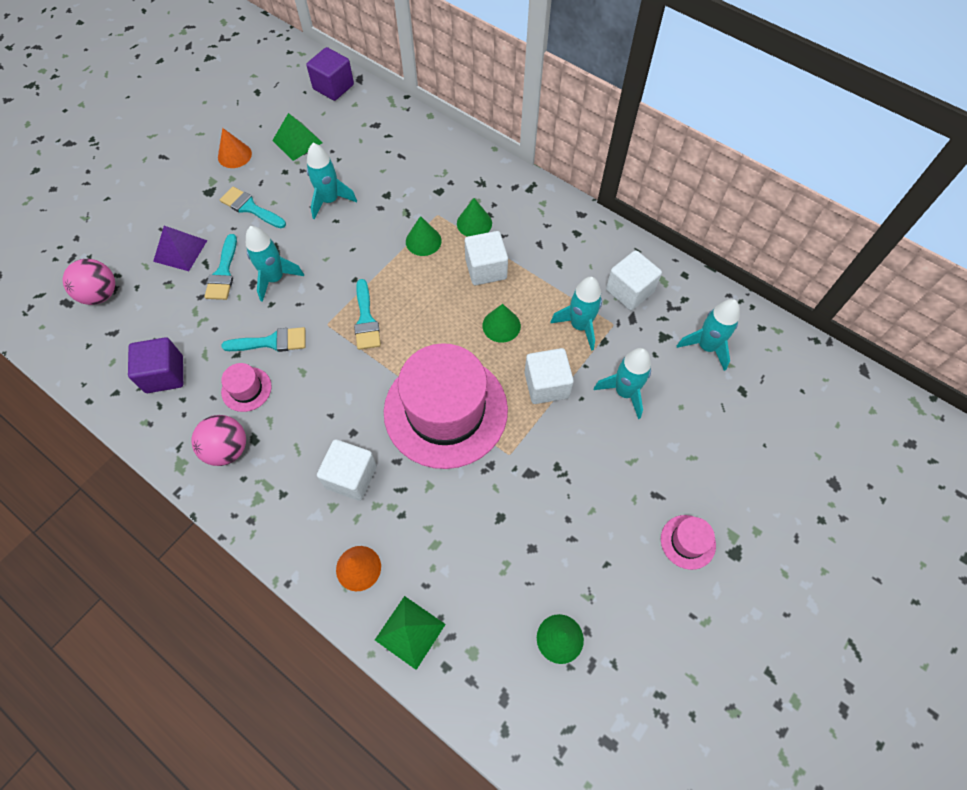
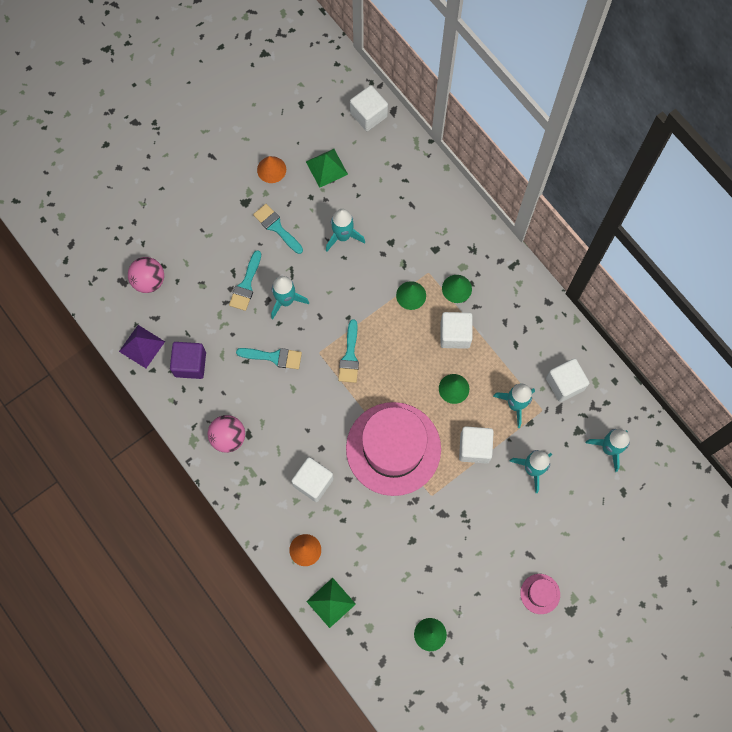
camera: 15 degrees right, 10 degrees up
(180, 250) = (215, 255): purple pyramid -> purple pyramid (142, 346)
(246, 389) = (249, 392): pink hat -> none
(333, 87) = (368, 115): purple cube -> white cube

